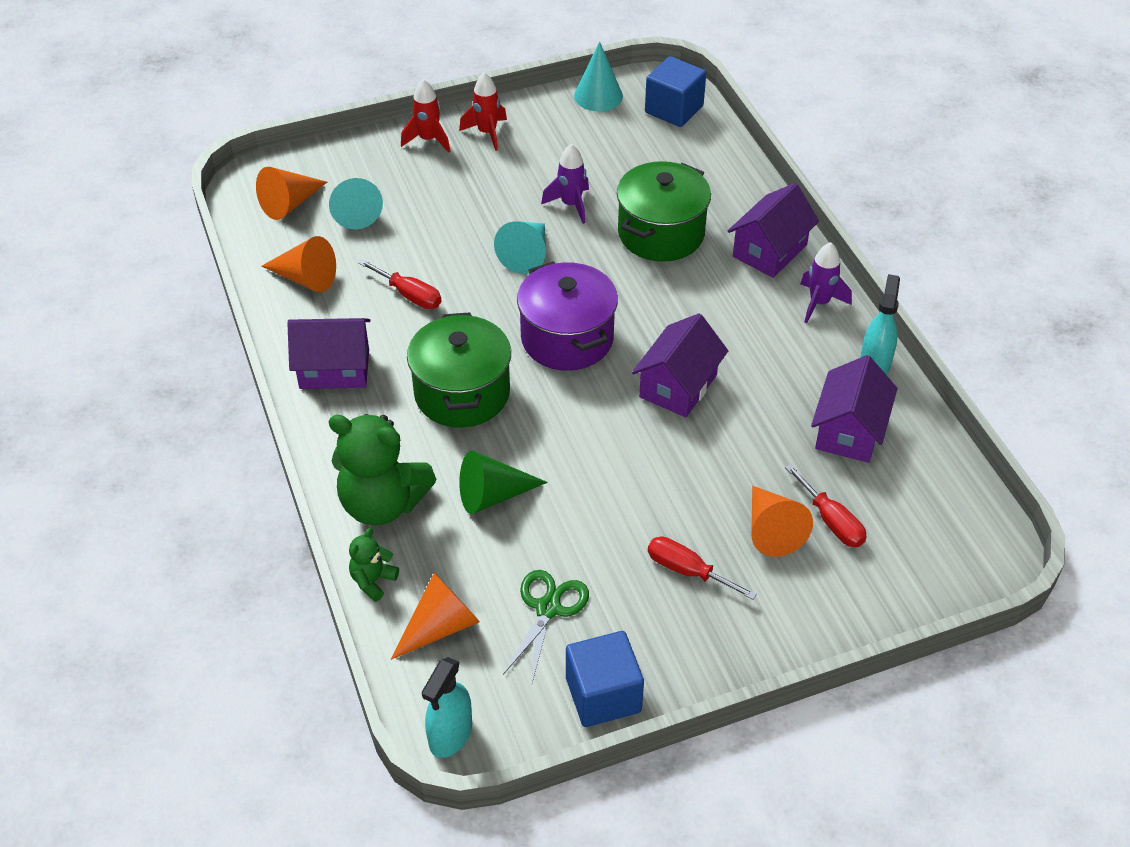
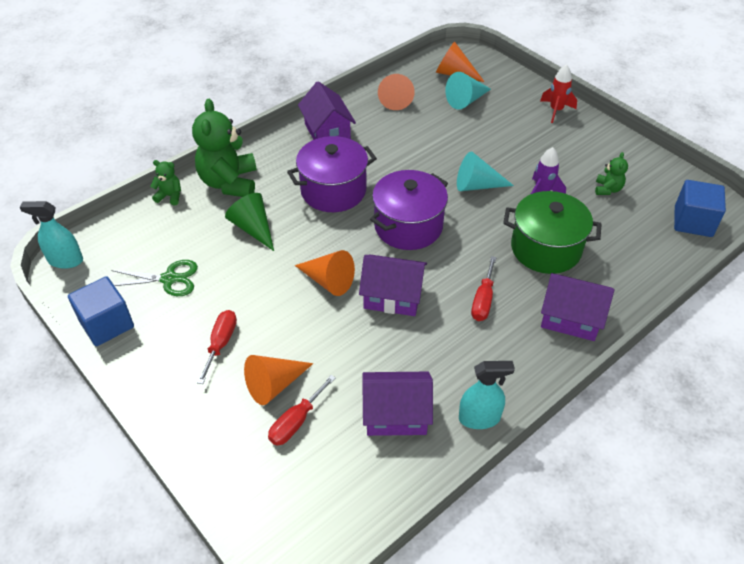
camera: 70 degrees right, 0 degrees up
(409, 295) = (406, 144): red screwdriver -> red screwdriver (483, 300)
(441, 626) = (143, 234): orange cone -> orange cone (328, 281)
(462, 393) = (333, 190): green pot -> purple pot
(487, 133) = (584, 134): red rocket -> none
(592, 151) = (607, 189): none -> green teddy bear
(598, 96) = (672, 177): turquoise cone -> none
(819, 303) = (530, 364): purple rocket -> none

